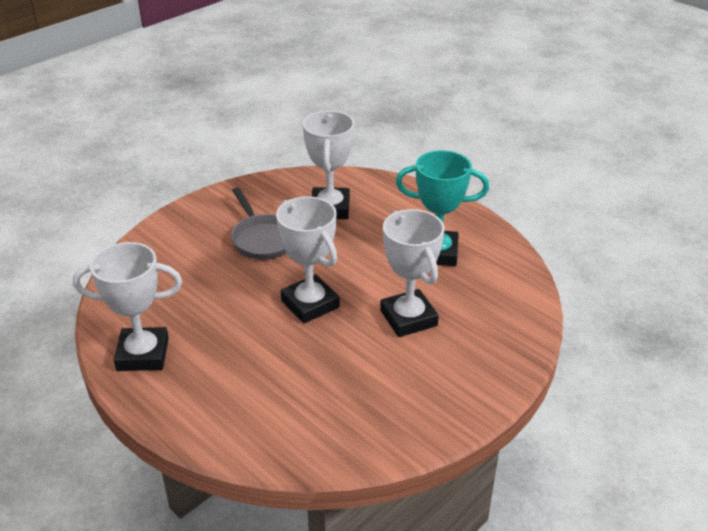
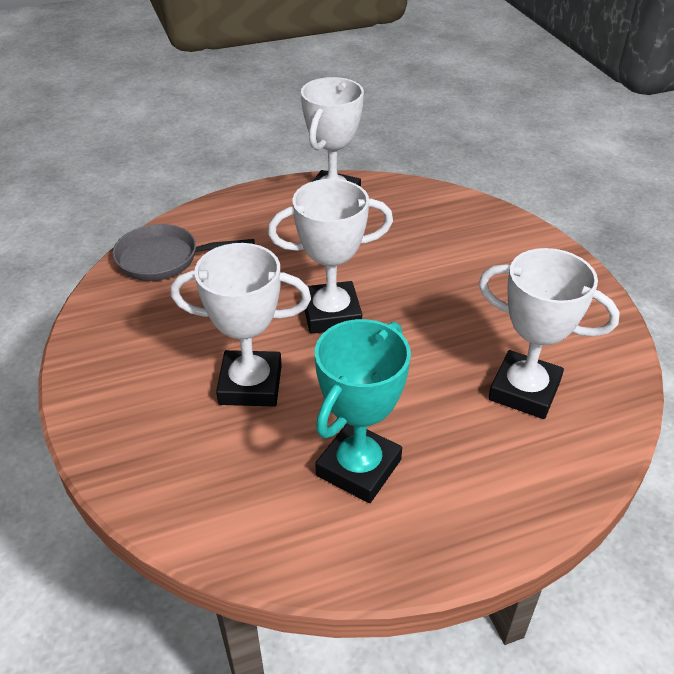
camera: 115 degrees right, 5 degrees up
(263, 239) = (478, 309): grey pan -> grey pan (164, 259)

